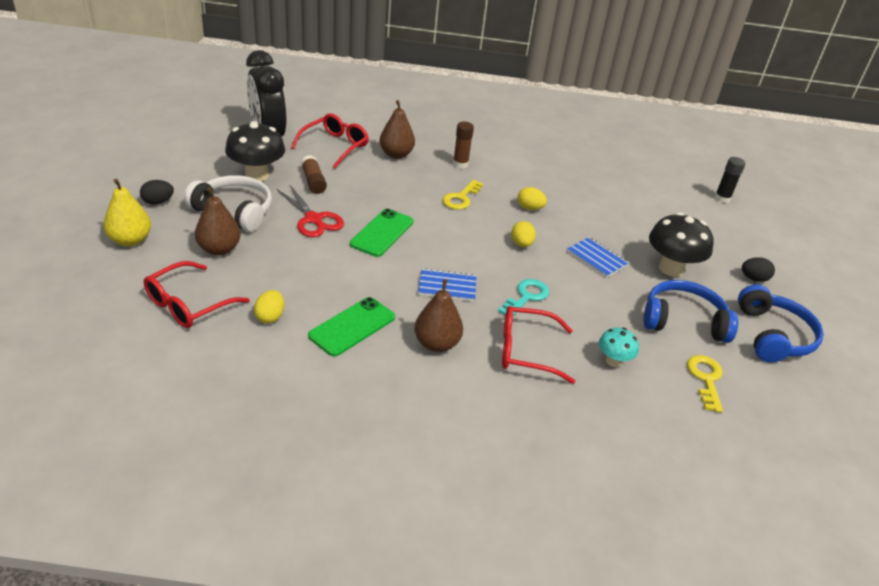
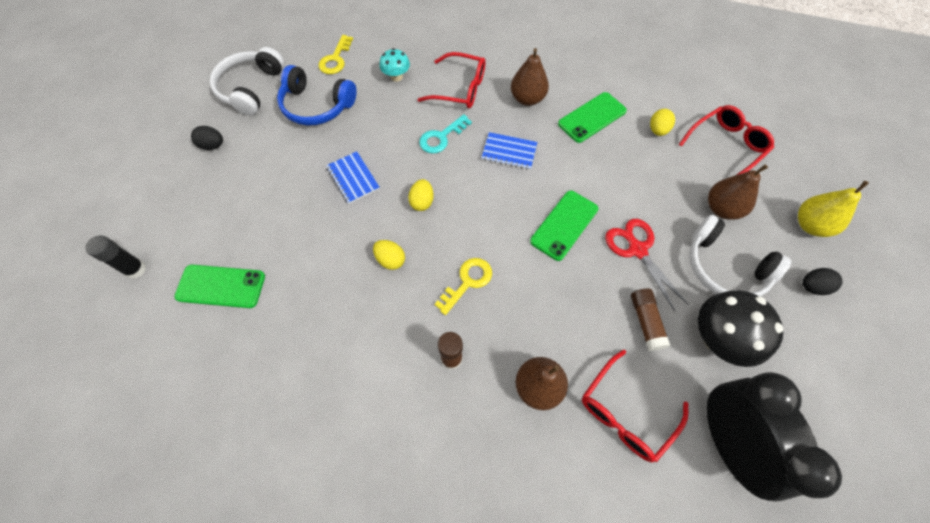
camera: 165 degrees left, 25 degrees up
(650, 192) = (221, 286): none -> green phone
(671, 268) = (286, 162): black mushroom -> none
(773, 336) = (251, 88): blue headphones -> white headphones

